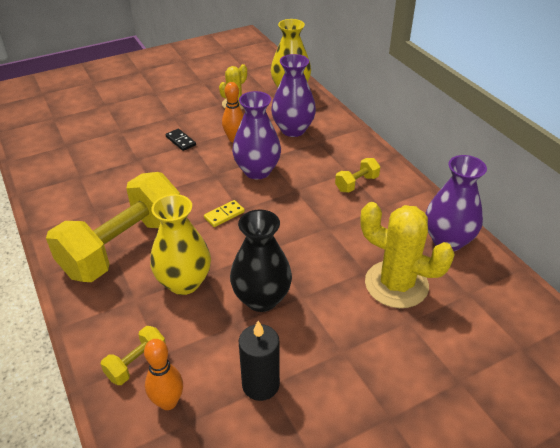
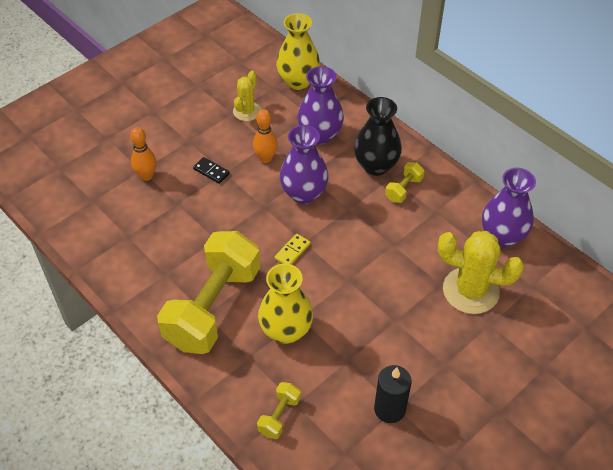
camera: 15 degrees left, 10 degrees up
(168, 402) = (321, 442): orange bowling pin -> orange bowling pin (146, 176)
(261, 299) = (361, 331): black vase -> black vase (376, 166)

